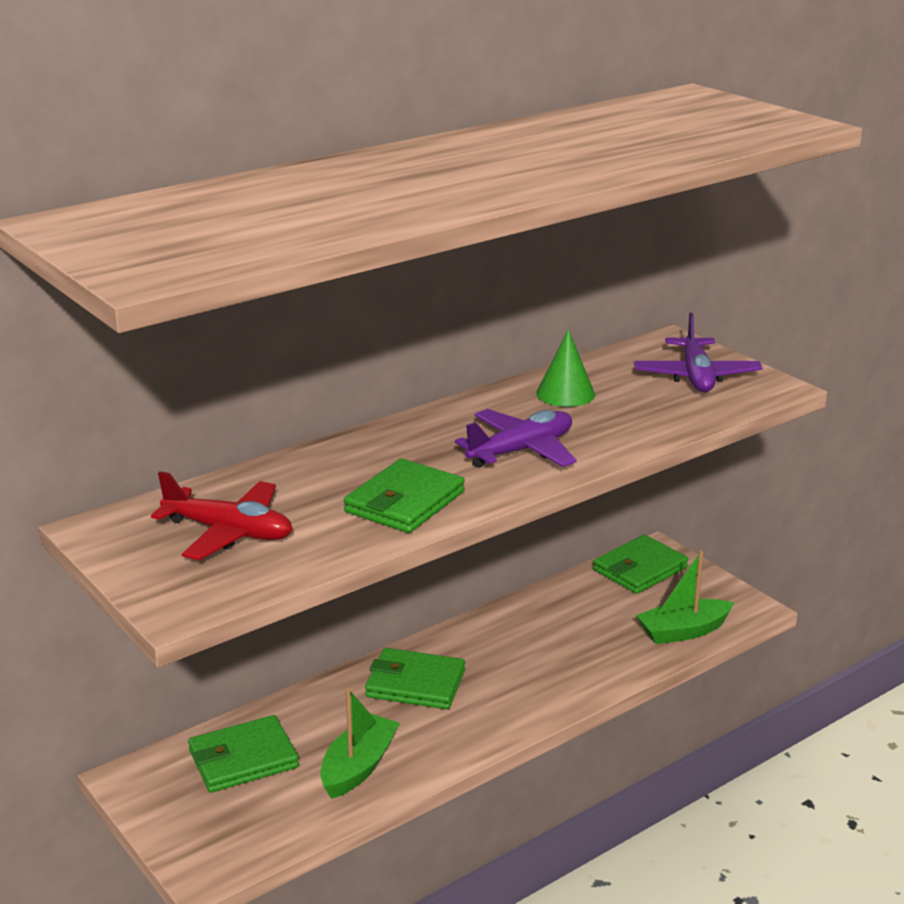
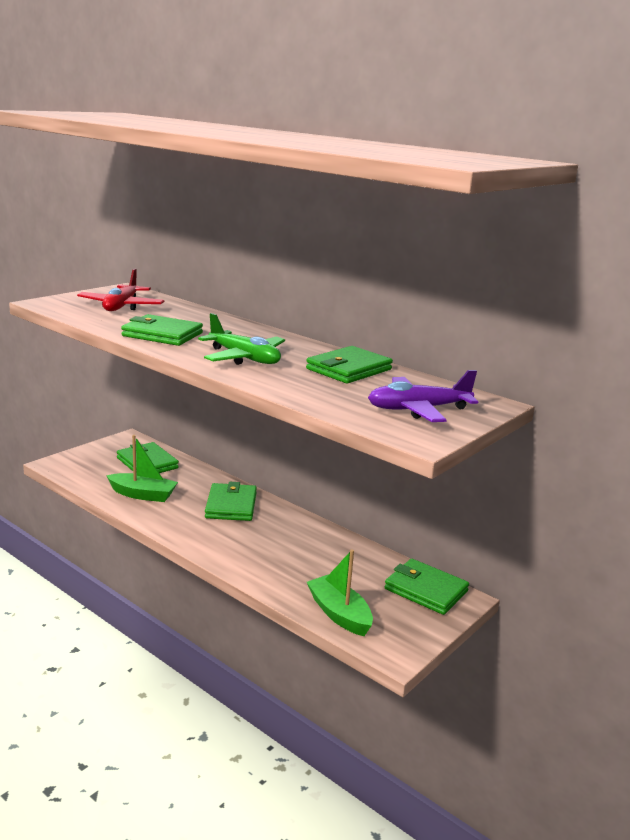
camera: 75 degrees right, 5 degrees down
(521, 451) = (244, 358): purple plane -> green plane
(565, 394) = (349, 369): green cone -> green wallet

